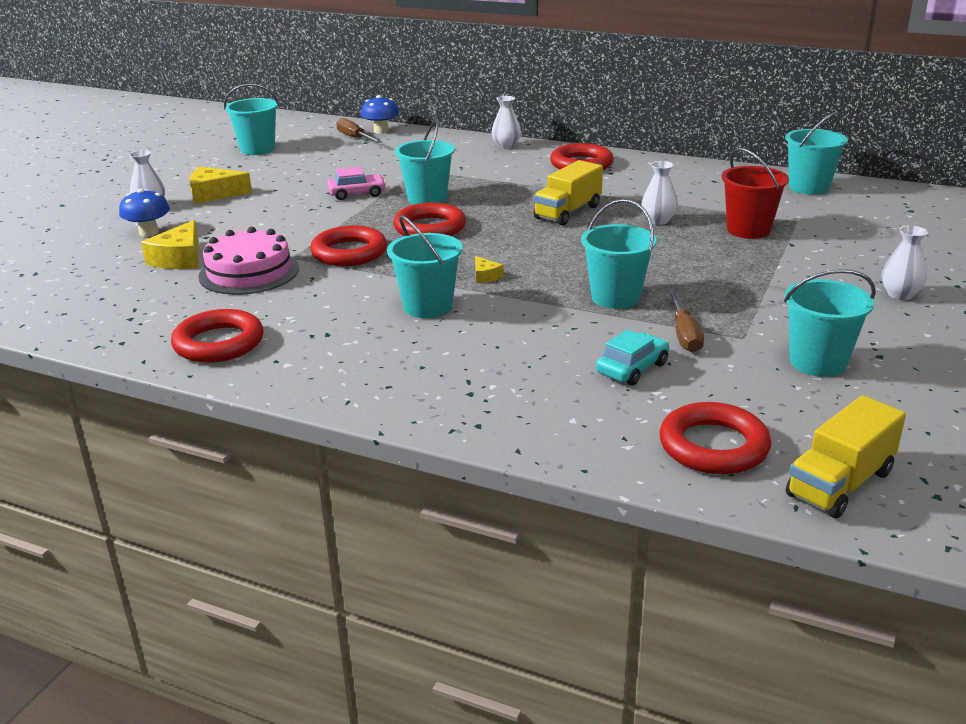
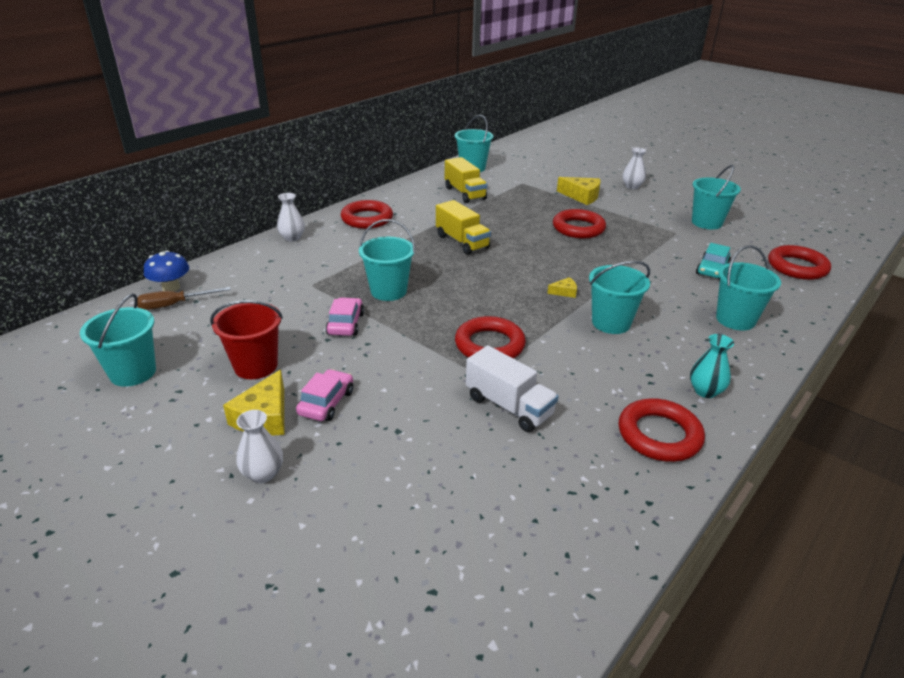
camera: 75 degrees left, 5 degrees up
(149, 232) = (354, 477): blue mushroom -> none
(179, 258) = (450, 453): yellow cheese -> yellow cheese (582, 196)
(236, 208) = (326, 403): none -> pink car
(249, 272) = (509, 406): pink cake -> white truck
(304, 366) = (705, 391): none -> turquoise vase
(430, 228) = (457, 300): red ring -> red ring (578, 228)
(615, 297) = (614, 255): turquoise bucket -> turquoise bucket (735, 319)
(632, 368) = (712, 270): turquoise car -> turquoise car turned 120 degrees counterclockwise
(658, 221) = (498, 218): white vase -> none
(684, 334) = (669, 246): brown screwdriver -> none
(748, 230) = (529, 198): red bucket -> red bucket (256, 366)
(840, 484) = (825, 247): yellow truck -> yellow truck (465, 193)

